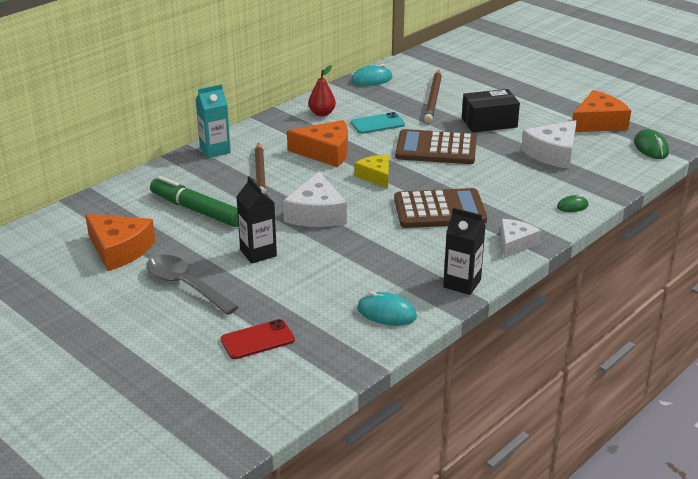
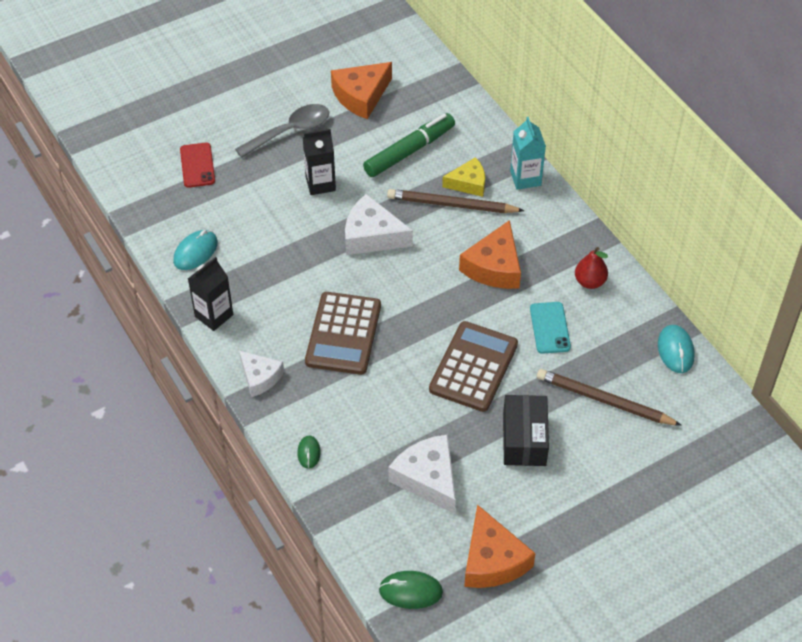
camera: 105 degrees right, 20 degrees up
(376, 176) = (428, 298): yellow cheese -> yellow cheese (468, 183)

